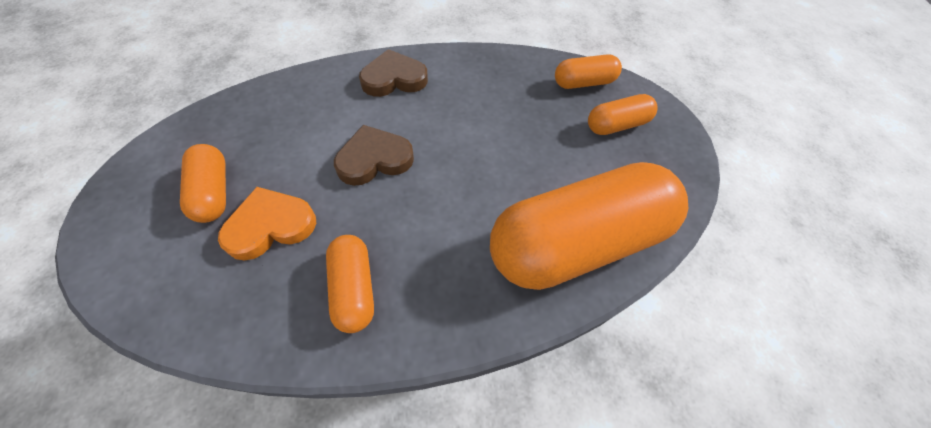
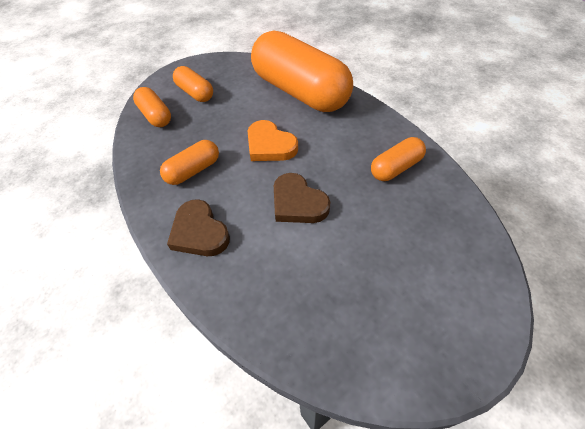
camera: 105 degrees left, 5 degrees down
(213, 192) = (394, 290): orange capsule -> orange capsule (193, 170)
(270, 226) = (391, 233): orange heart -> orange heart (270, 145)

